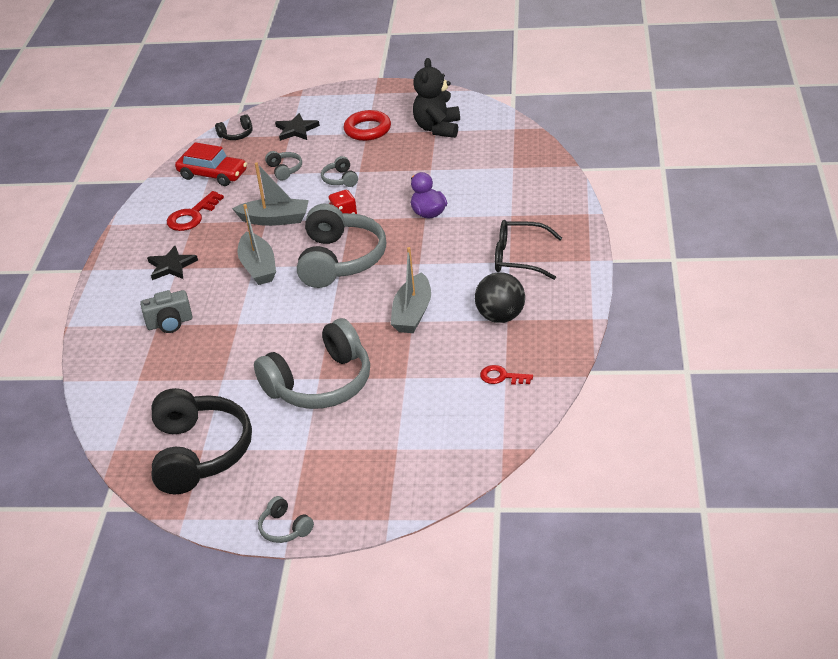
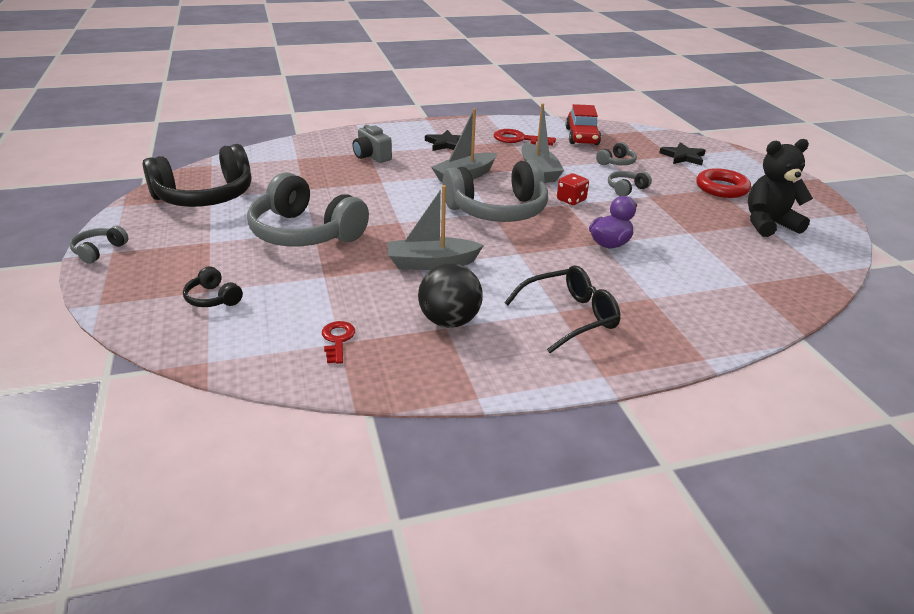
camera: 65 degrees right, 5 degrees down
(236, 135) = (648, 135): black headphones -> black headphones (213, 298)
(519, 258) = (570, 316): black glasses -> black glasses turned 75 degrees clockwise

